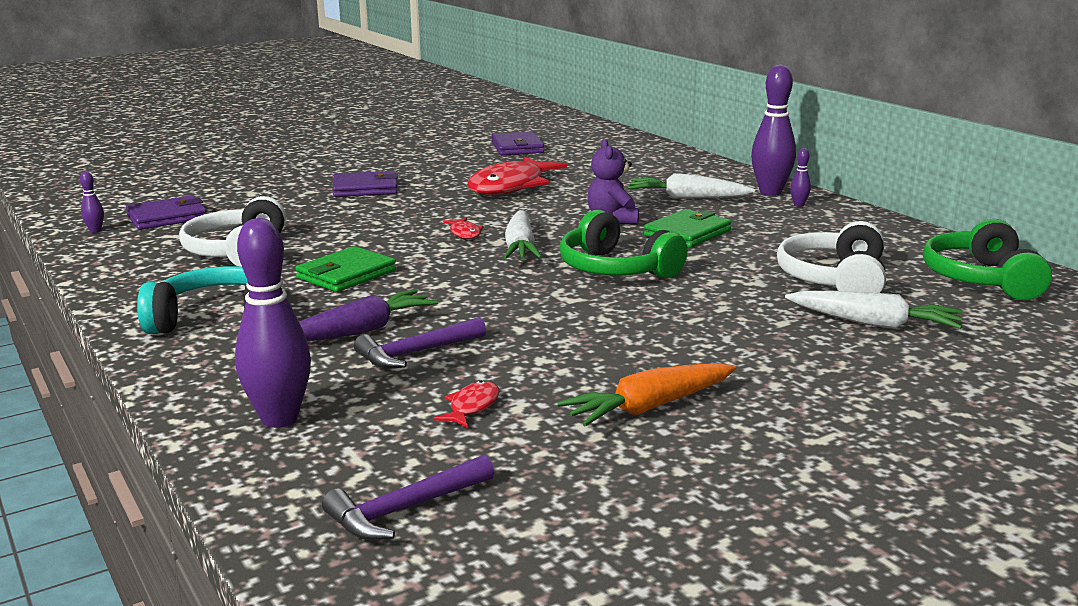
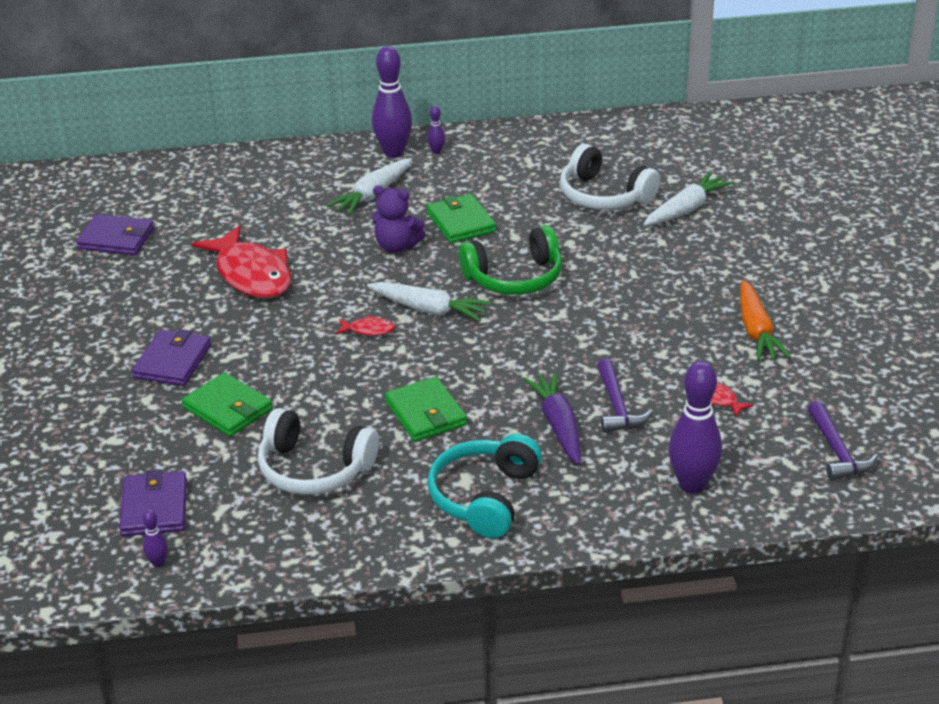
camera: 65 degrees left, 15 degrees up
(311, 213) = (228, 408): none -> green wallet
(981, 279) = (642, 143): green headphones -> none

